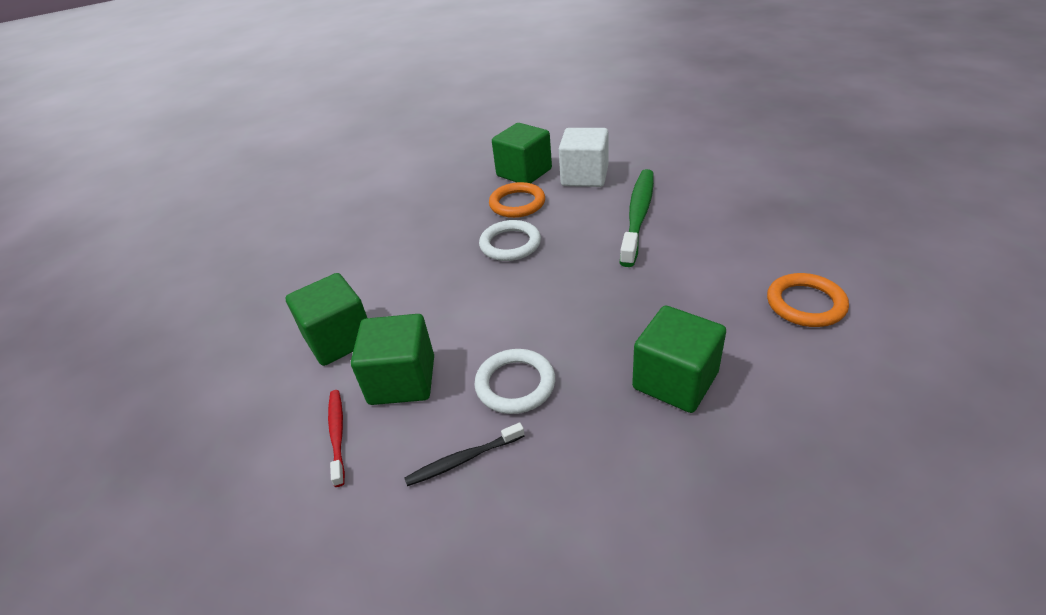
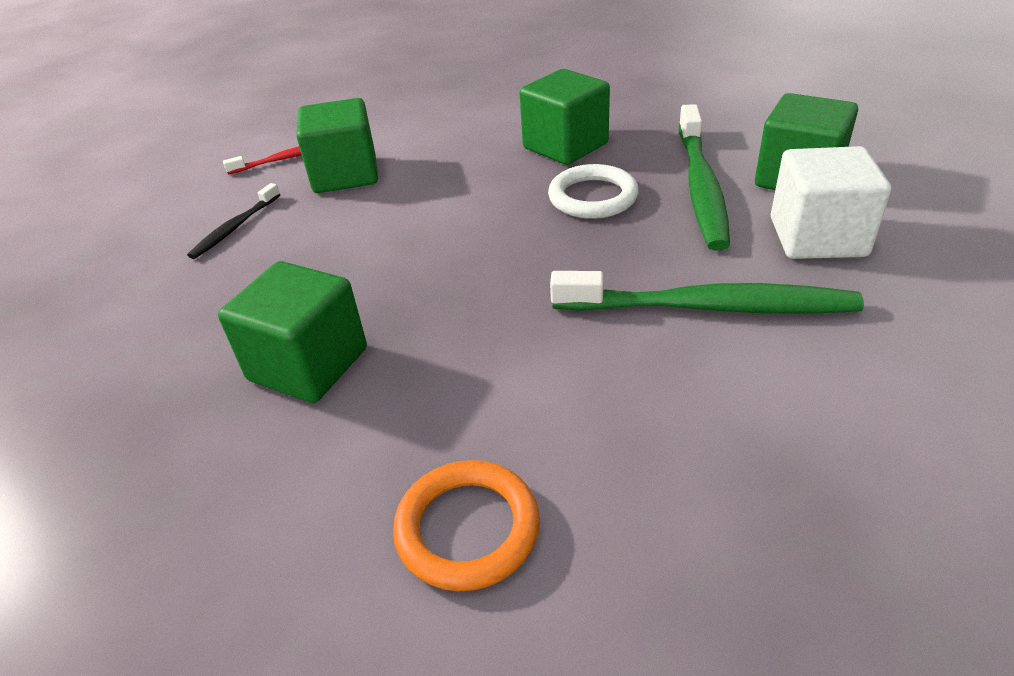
camera: 80 degrees right, 0 degrees up
(339, 339) = (408, 129): green cube -> green cube (565, 146)
(463, 459) = (235, 227): black toothbrush -> black toothbrush turned 120 degrees counterclockwise
(515, 384) = (326, 242): white ring -> none
(517, 203) = (700, 186): orange ring -> green toothbrush

